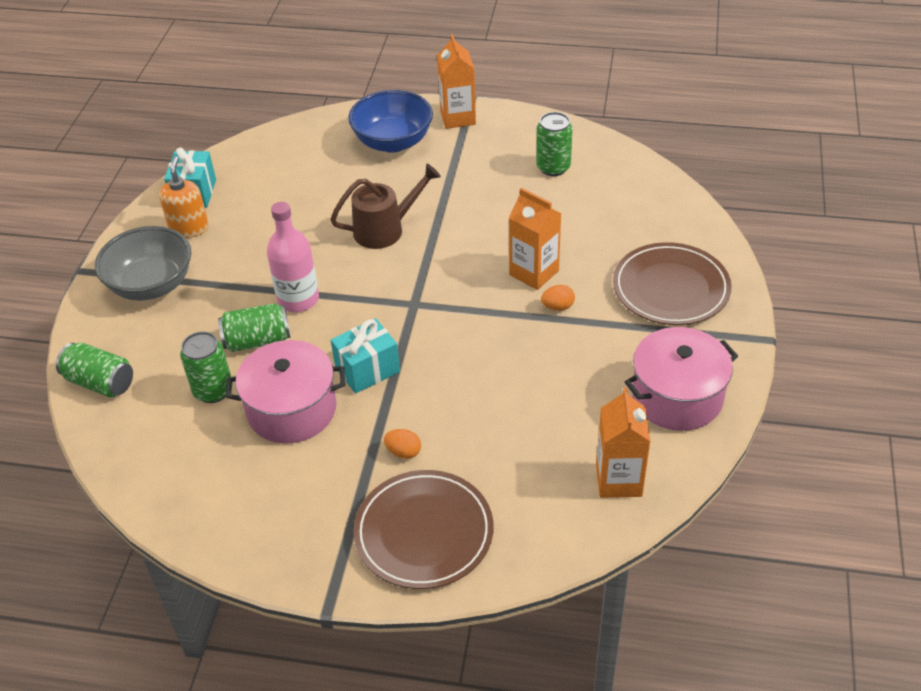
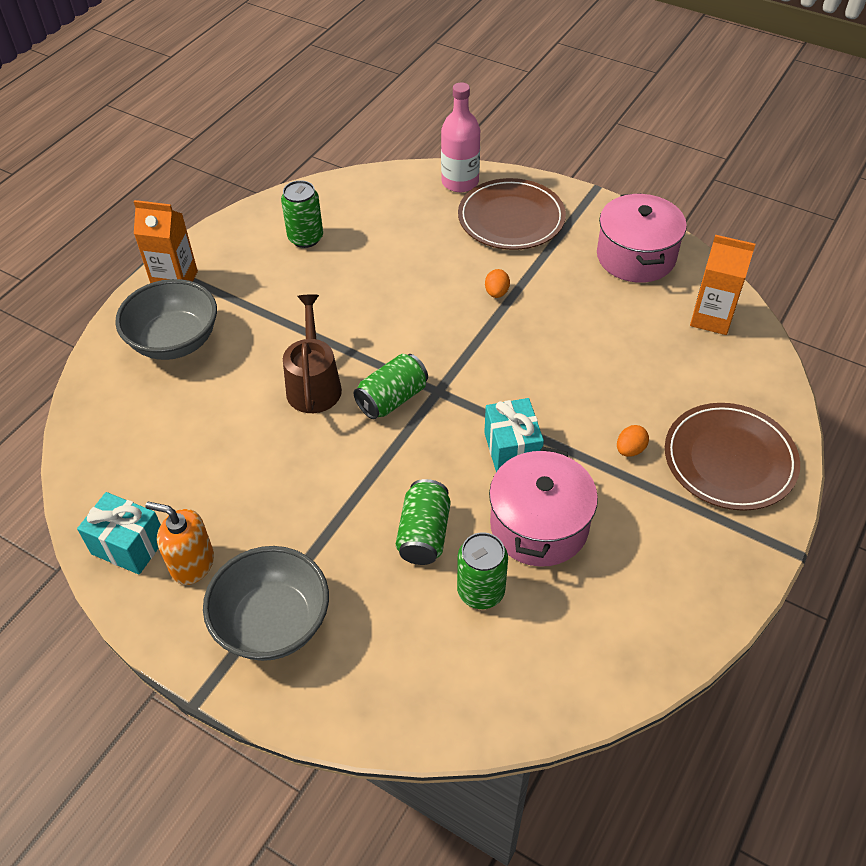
camera: 70 degrees left, 5 degrees up
(100, 382) = (415, 708): green can -> green can (392, 399)
(298, 299) = (379, 483): pink bottle -> pink bottle (460, 182)
(393, 142) = (175, 341): blue bowl -> grey bowl
(534, 273) = (443, 295): orange carton -> none

